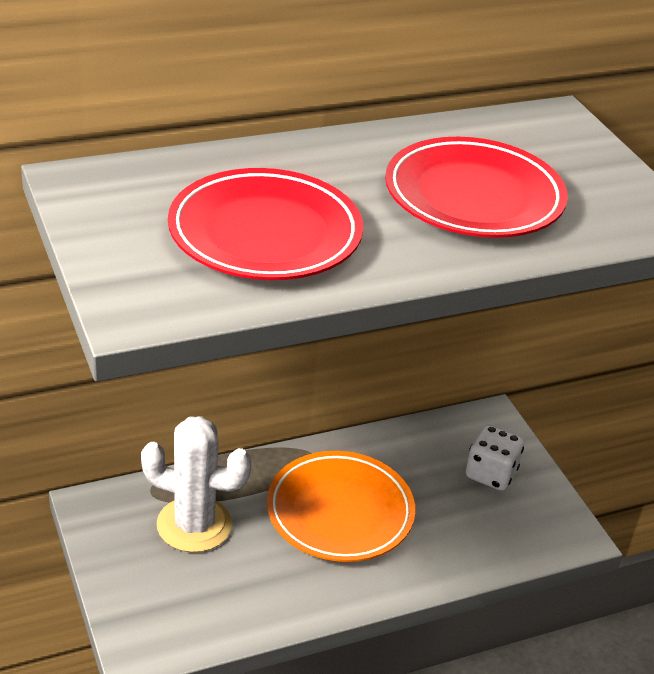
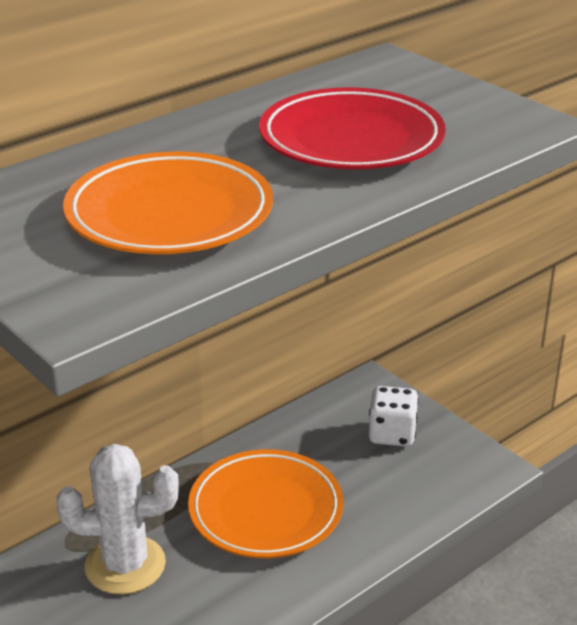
camera: 15 degrees left, 5 degrees down
(265, 234) = (169, 214): red plate -> orange plate

